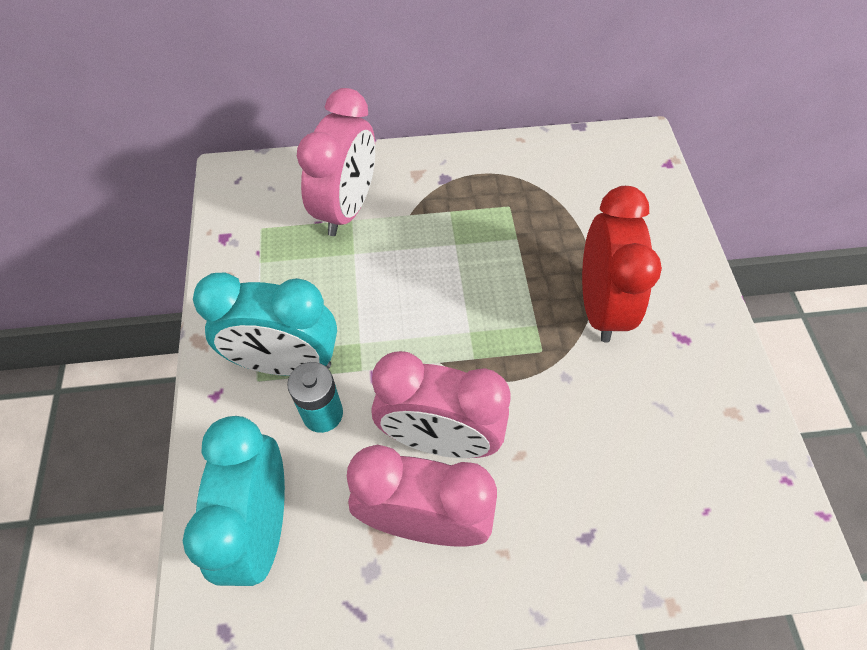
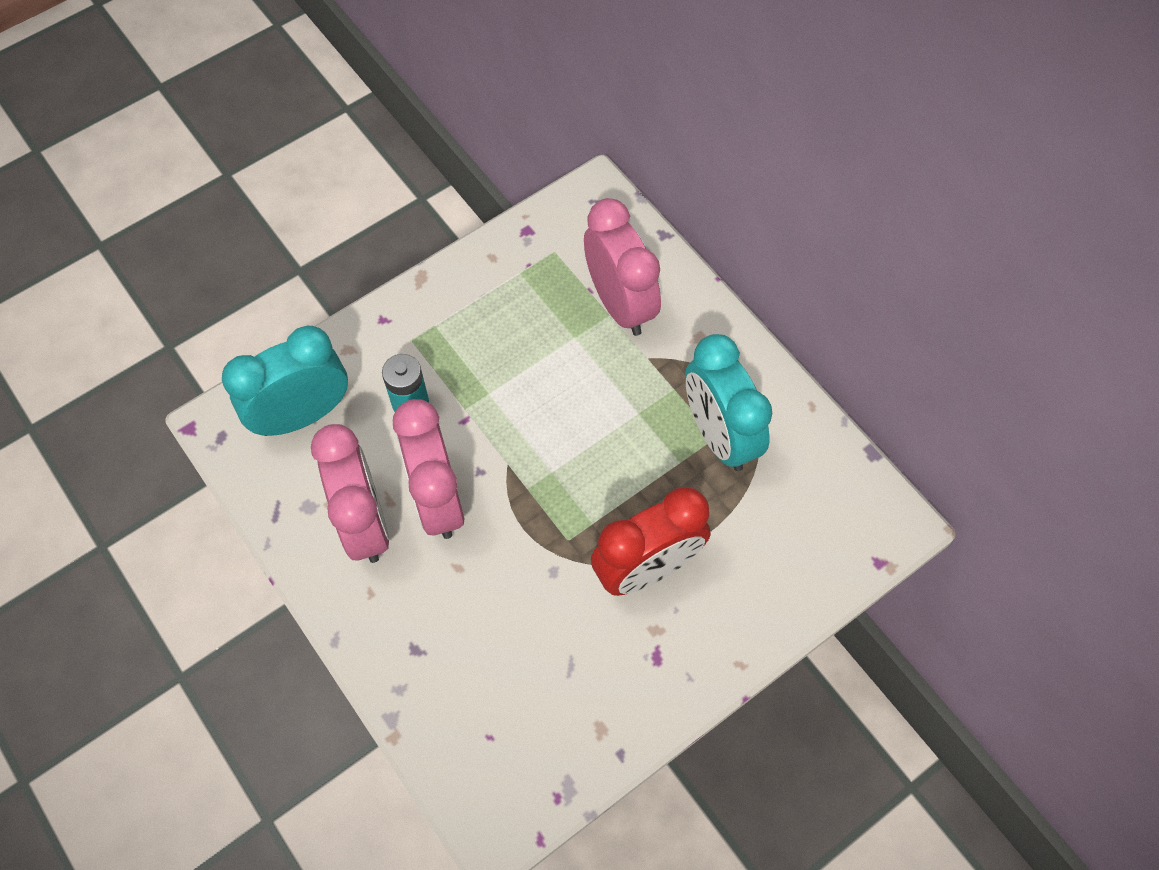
camera: 60 degrees right, 5 degrees up
(286, 363) = (438, 350): turquoise clock -> turquoise clock (719, 435)
(347, 208) = (620, 304): pink clock -> pink clock turned 105 degrees counterclockwise

